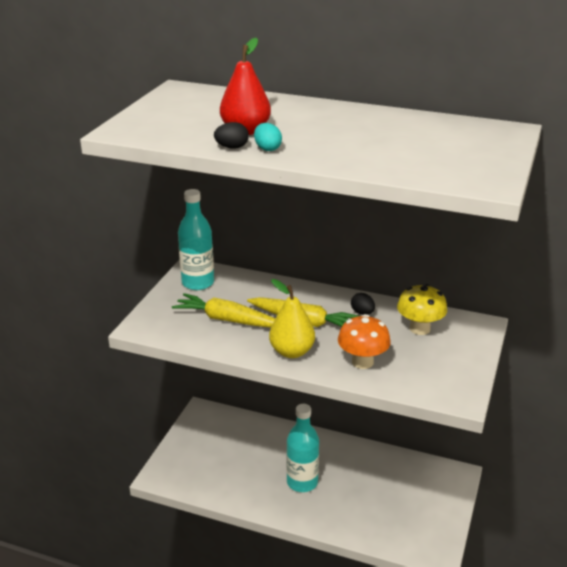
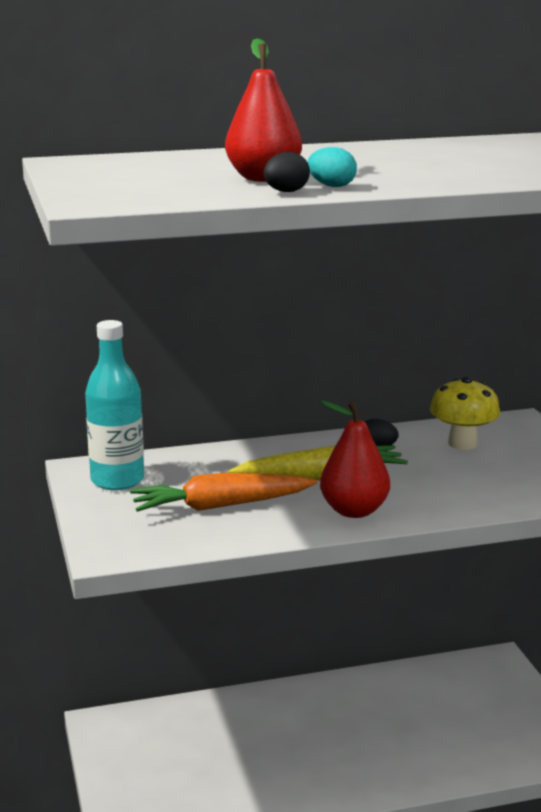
camera: 35 degrees left, 10 degrees down
(227, 320) = (221, 506): yellow carrot -> orange carrot
(292, 352) = (354, 511): yellow pear -> red pear
(302, 482) = (332, 748): turquoise bottle -> none
(362, 362) = (450, 493): orange mushroom -> none

